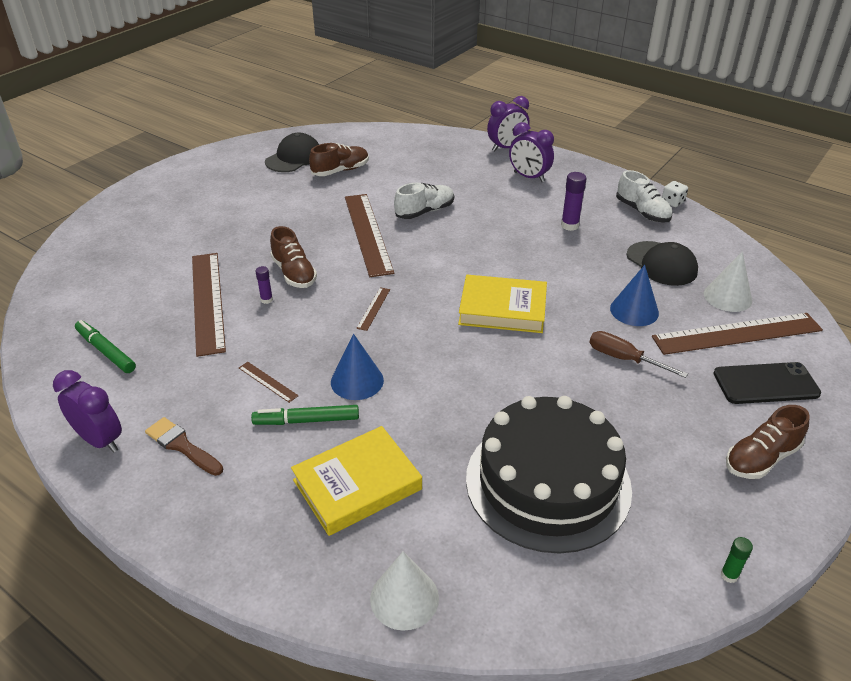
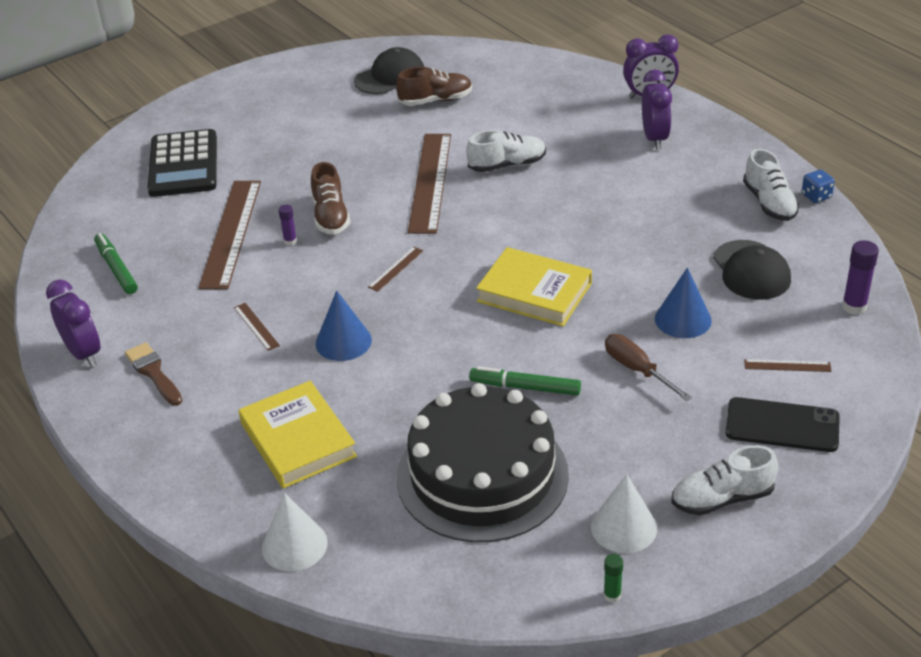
camera: 20 degrees right, 0 degrees up
(138, 249) = (183, 164): none -> black calculator
(306, 420) = (277, 371): green marker -> green marker (525, 387)
(357, 485) = (298, 440): yellow book -> yellow book turned 75 degrees clockwise
(529, 177) = (654, 138): purple clock -> purple clock turned 150 degrees counterclockwise
(569, 225) = (668, 207): purple glue stick -> purple glue stick (854, 307)
(672, 202) = (816, 196): white dice -> blue dice
(727, 297) = (805, 322): white cone -> white cone (623, 527)
(736, 333) = (787, 365): brown ruler -> brown ruler, size x0.41
(761, 458) = (722, 498): brown shoe -> white shoe

